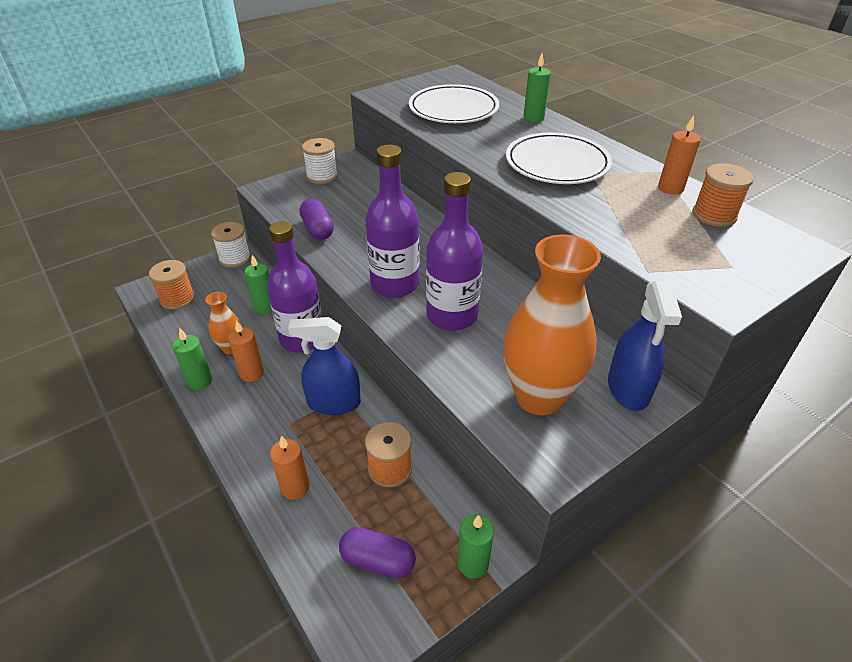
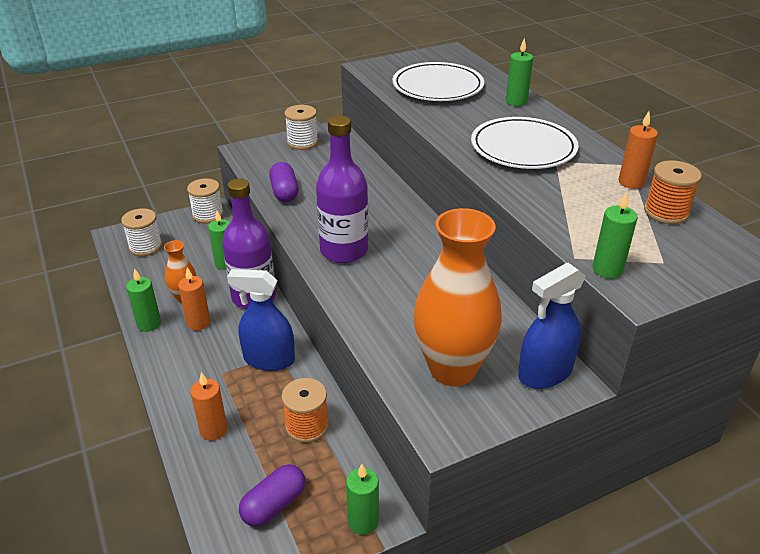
camera: 10 degrees right, 5 degrees down
(177, 298) = (145, 247): orange spool -> white spool
(378, 560) = (274, 505): purple capsule -> purple capsule turned 75 degrees counterclockwise
(452, 315) = (391, 285): purple bottle -> none
(628, 388) = (545, 373): blue spray bottle -> blue spray bottle turned 45 degrees clockwise
(684, 280) = (607, 269): none -> green candle

